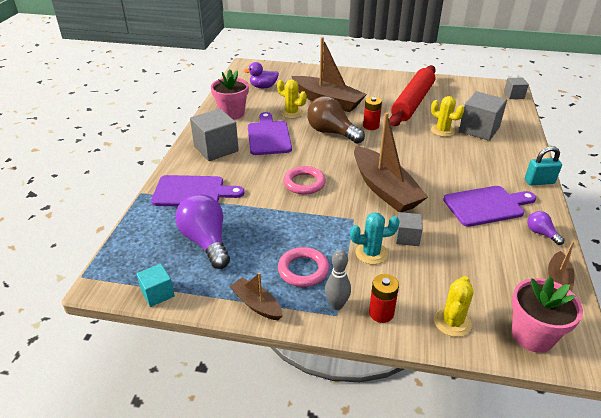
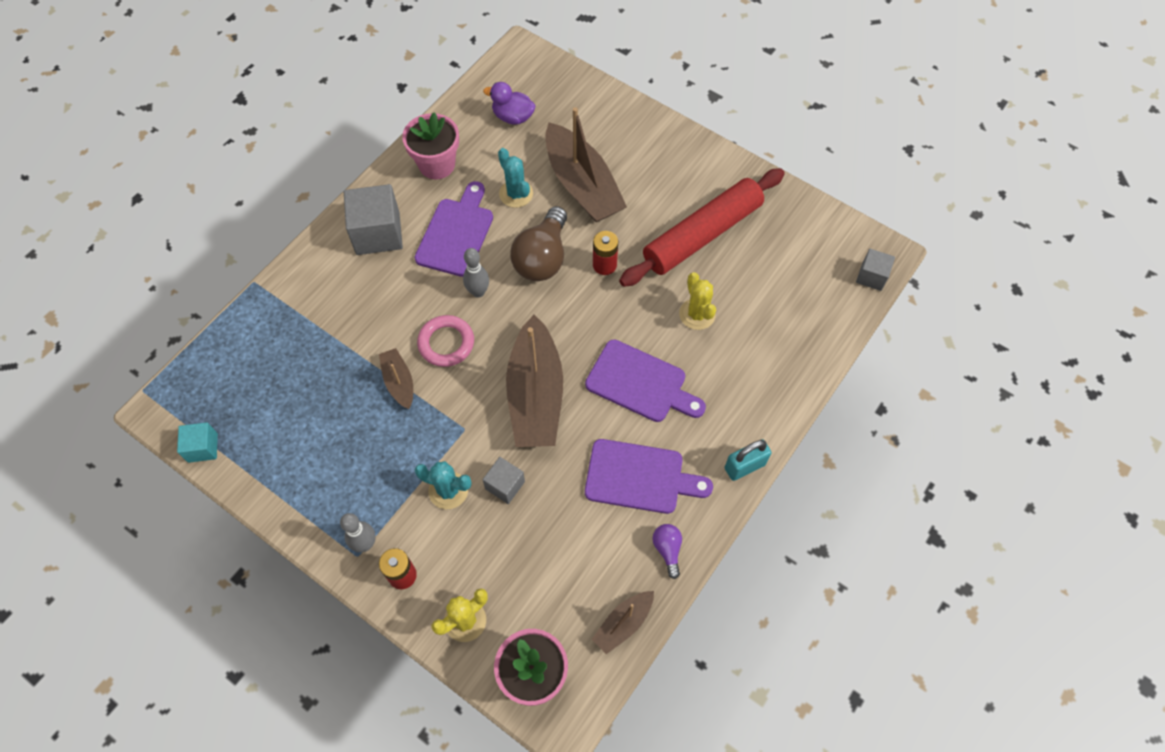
camera: 25 degrees right, 25 degrees up
(192, 192) = (310, 304): purple cutting board -> purple cutting board (640, 383)
(206, 241) = (285, 394): purple light bulb -> none
(256, 304) = (288, 506): brown boat -> brown boat (399, 382)
(291, 113) = (516, 194): yellow cactus -> turquoise cactus
(303, 270) = (361, 481): pink ring -> none
(305, 156) = (478, 292): none -> grey bowling pin
(331, 132) = (542, 258): brown light bulb -> brown light bulb turned 135 degrees counterclockwise
(479, 129) = (751, 332): grey cube -> none
(539, 182) = (744, 466): turquoise padlock -> turquoise padlock turned 45 degrees counterclockwise

